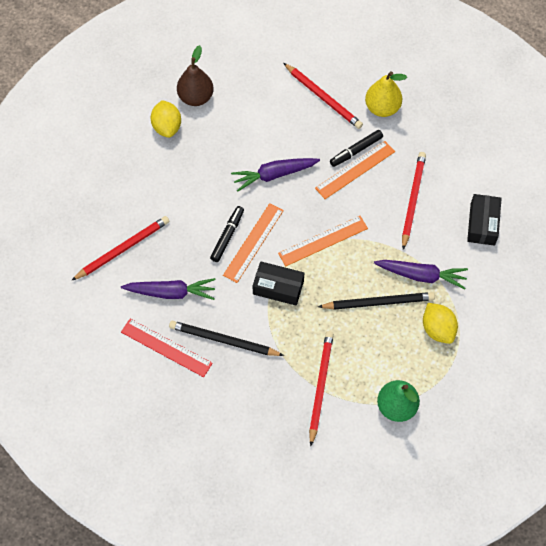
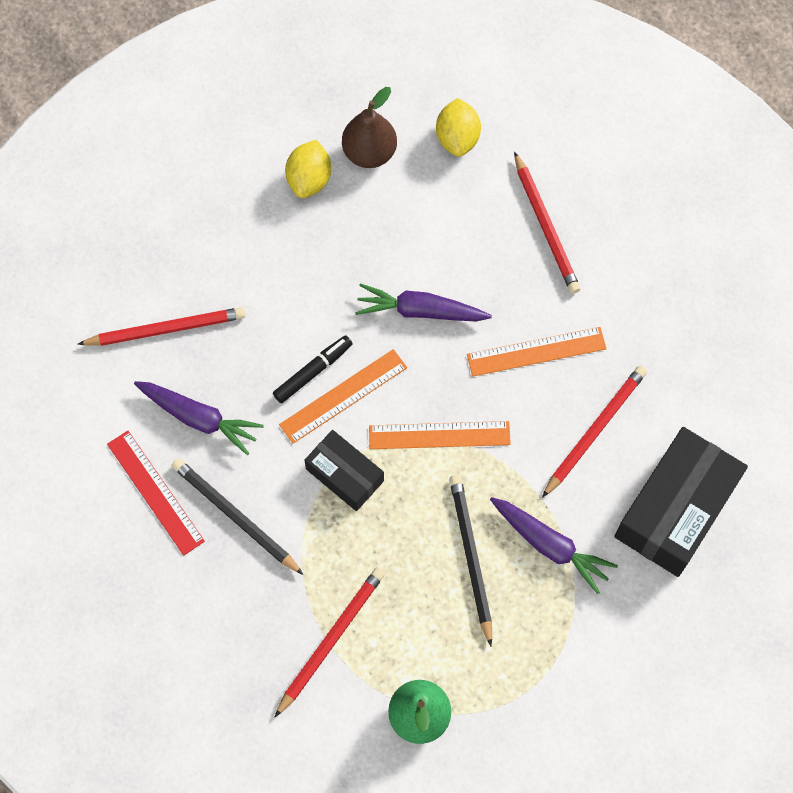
camera: 25 degrees right, 5 degrees up
(356, 151) = (552, 324): black marker -> none
(378, 302) = (470, 557): black pencil -> black pencil turned 120 degrees counterclockwise
(382, 108) = (621, 276): yellow pear -> none
(437, 329) = (533, 633): yellow lemon -> yellow lemon (457, 138)
(482, 224) = (676, 509): black box -> black box, size x1.74

